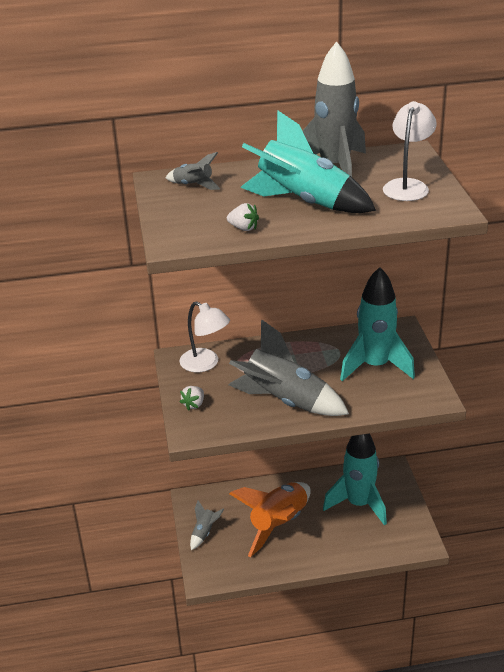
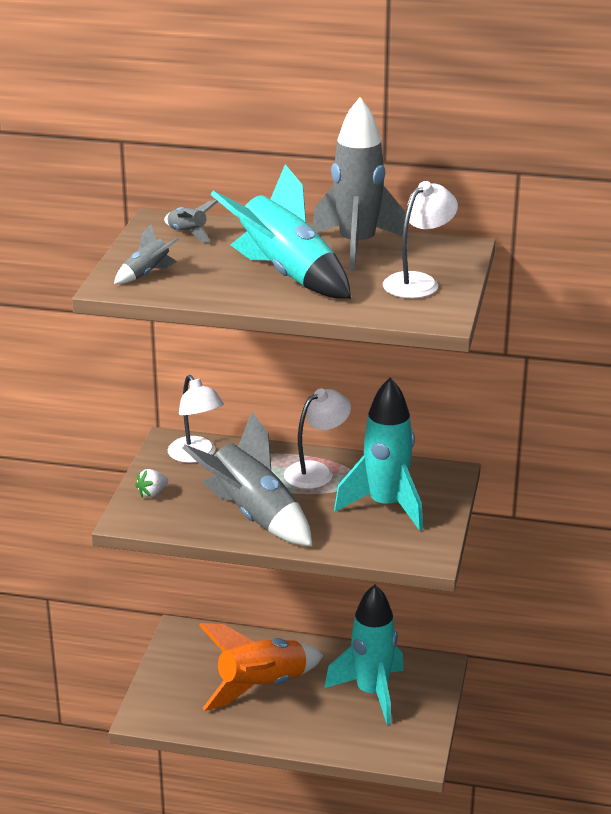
camera: 20 degrees right, 5 degrees down
(204, 533) = (171, 671): grey rocket -> grey rocket (147, 274)
(243, 228) = (198, 287): white strawberry -> none
(305, 352) = (316, 471): none -> white lamp

